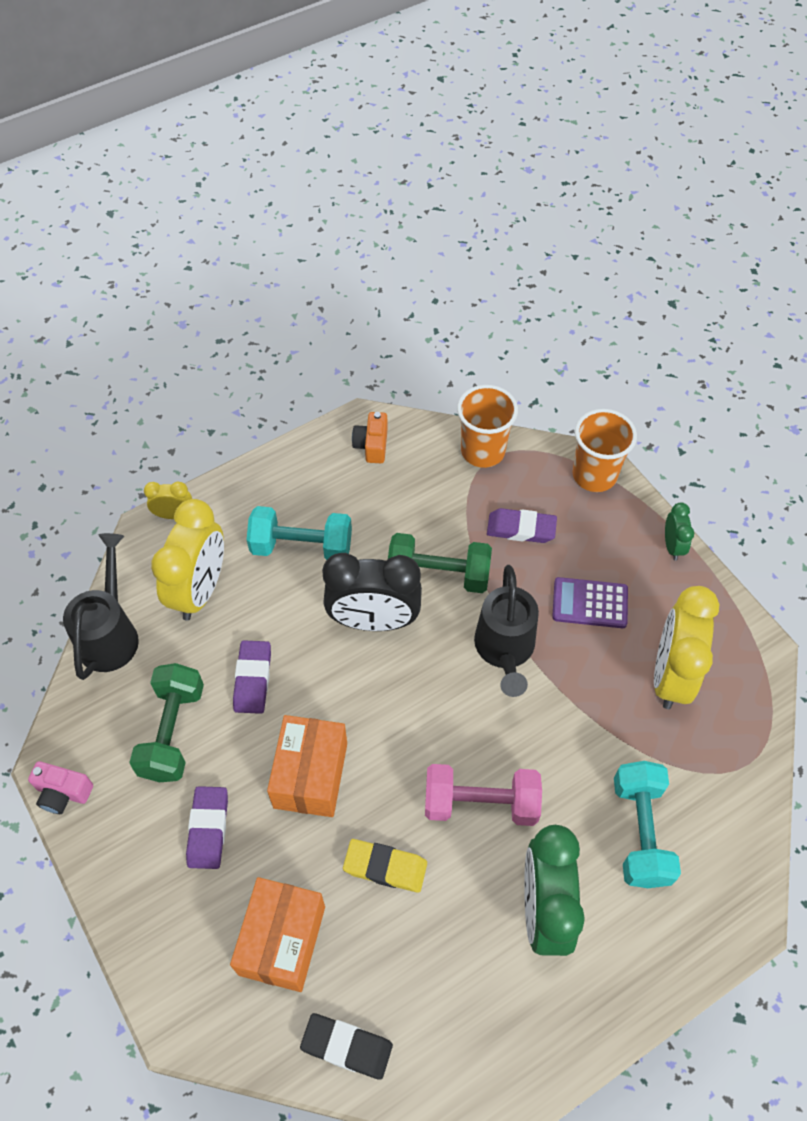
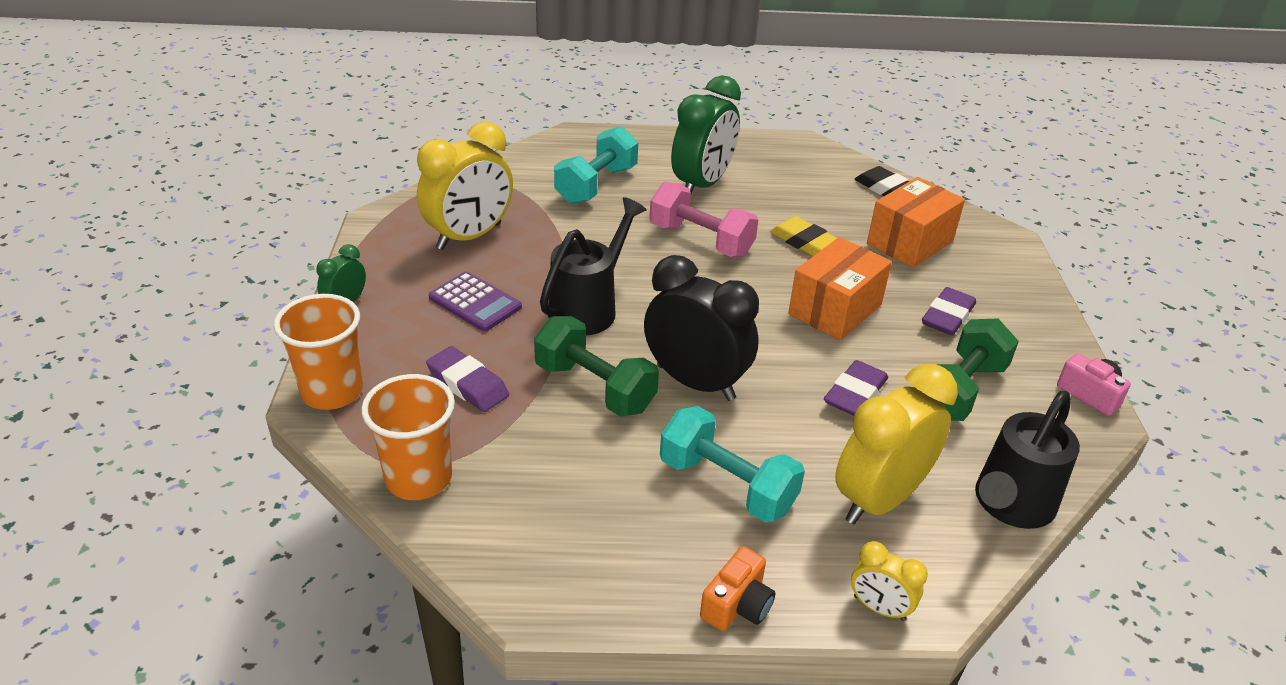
camera: 150 degrees left, 20 degrees down
(372, 445) = (546, 559): orange camera -> orange camera (737, 605)

